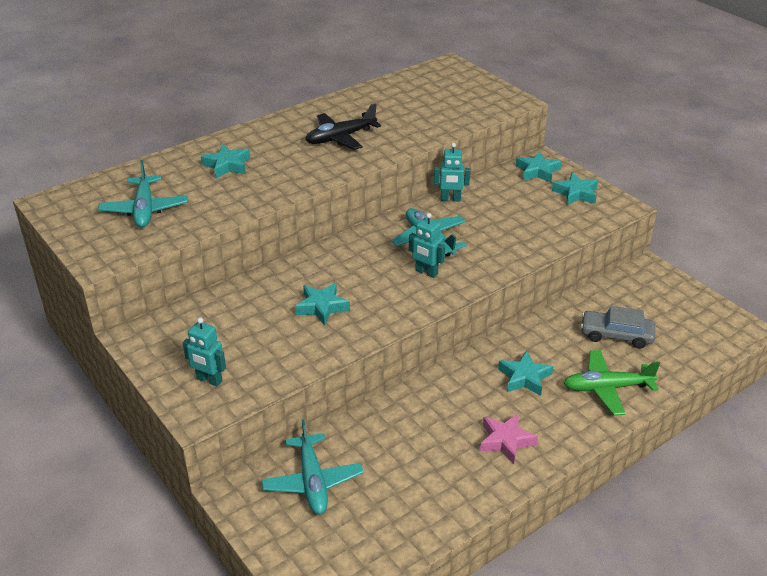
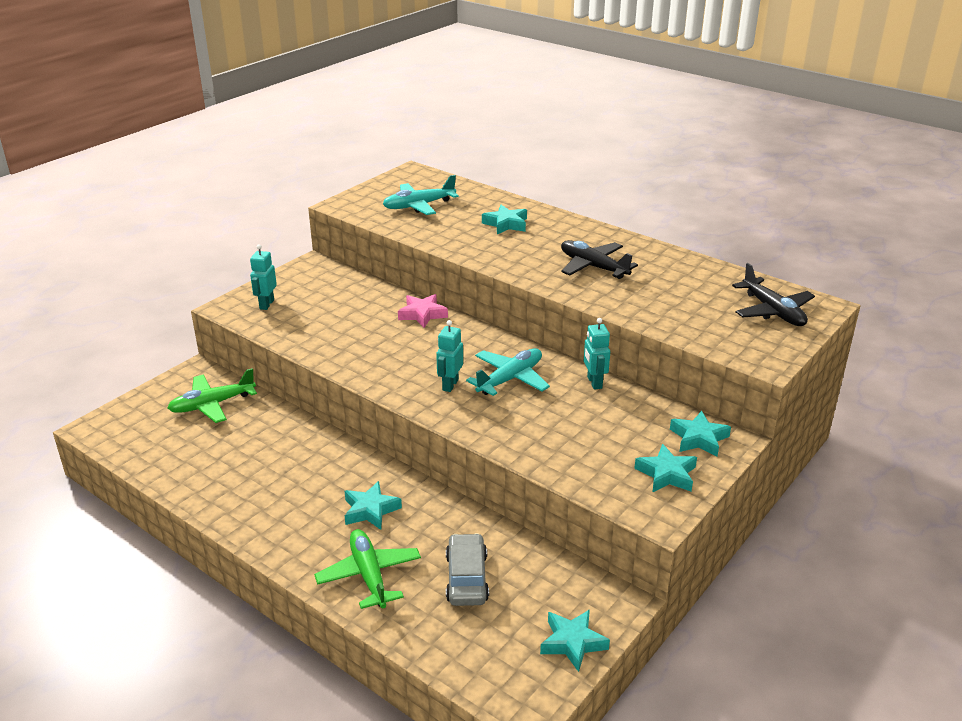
camera: 75 degrees right, 5 degrees down
(313, 481) = (212, 405): turquoise plane -> green plane
(322, 307) = (374, 337): turquoise star -> turquoise star (572, 643)
(448, 82) = (773, 311): none -> black plane
(506, 441) = (274, 507): pink star -> pink star (422, 314)

